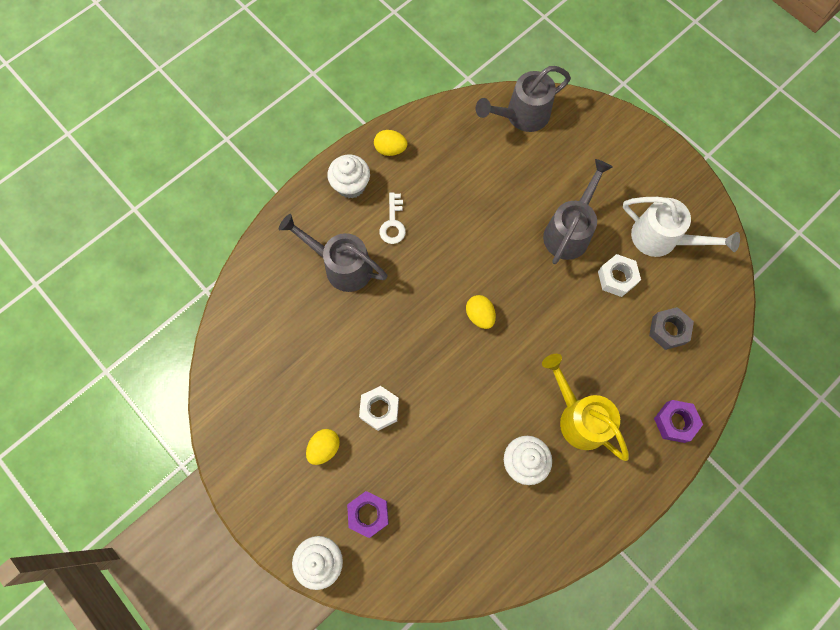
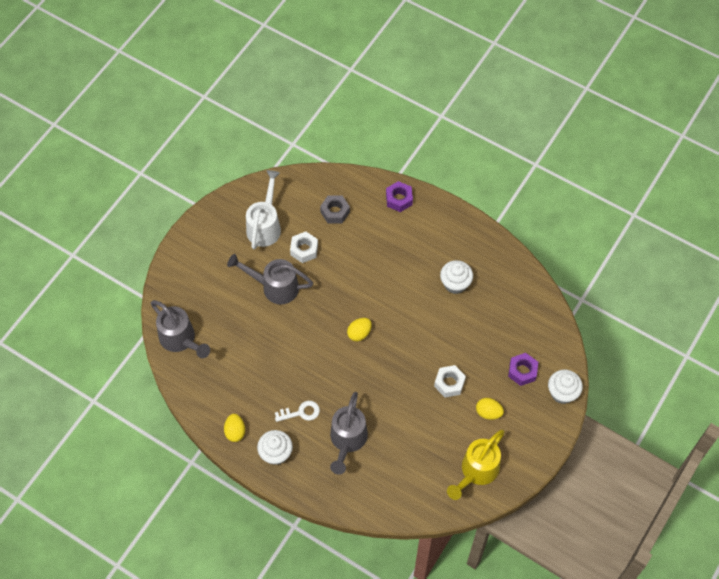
camera: 105 degrees left, 10 degrees down
(579, 417) = (414, 256): yellow watering can -> yellow watering can (476, 471)

